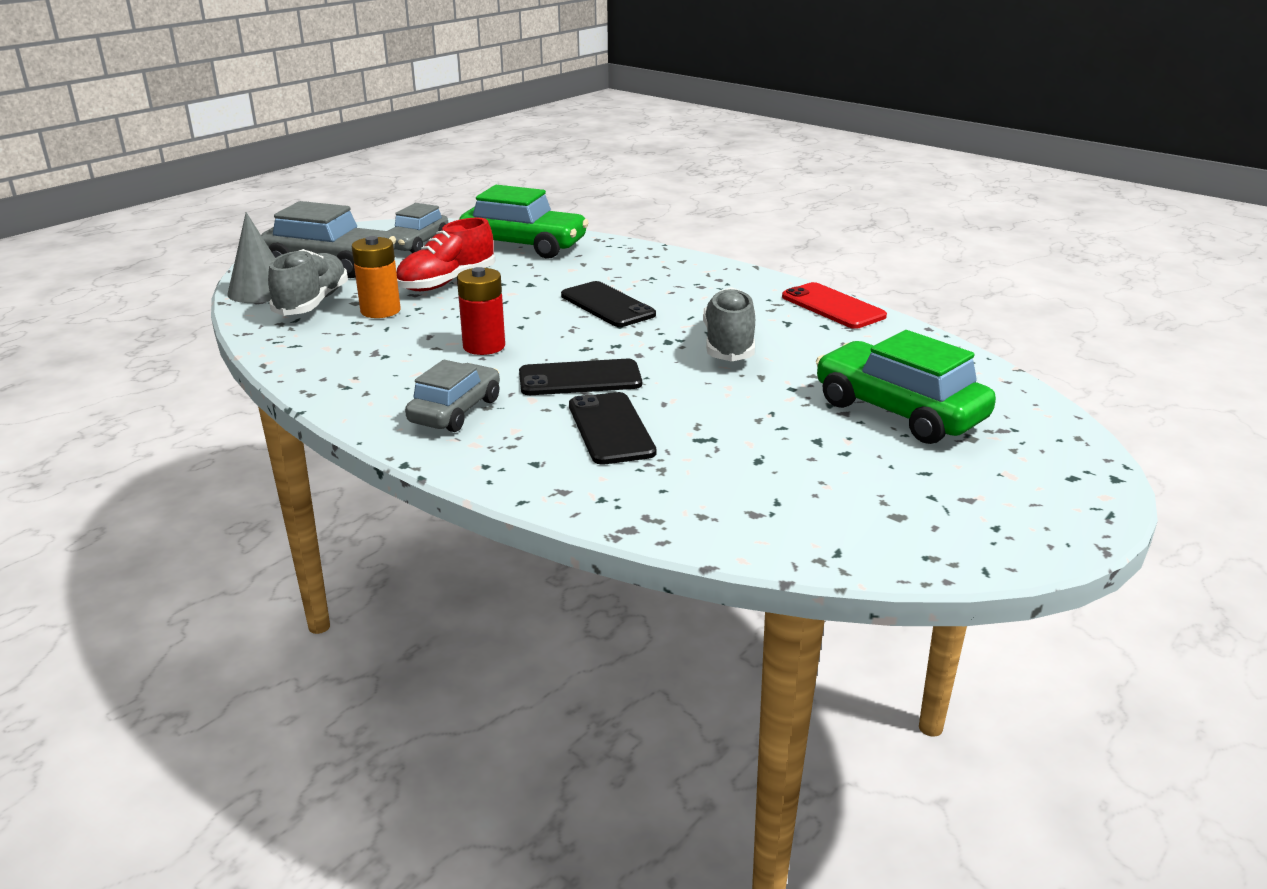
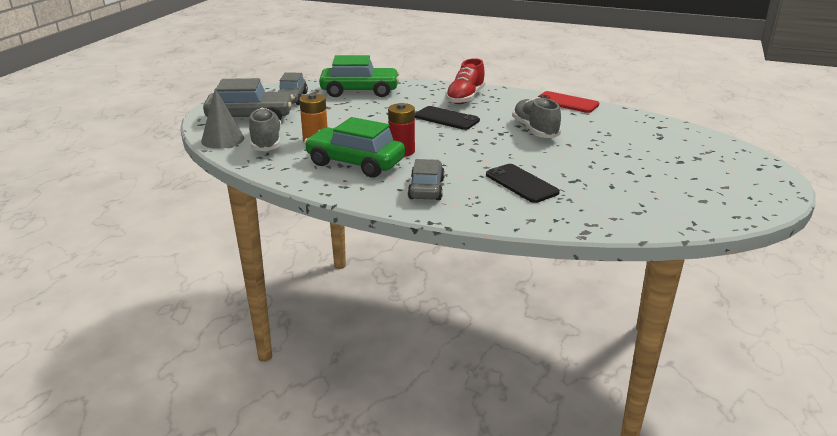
camera: 20 degrees left, 0 degrees up
(446, 282) = (337, 118): red shoe -> red shoe (465, 98)
(580, 379) = (476, 160): black phone -> none
(899, 411) = (653, 151): green car -> green car (355, 163)

